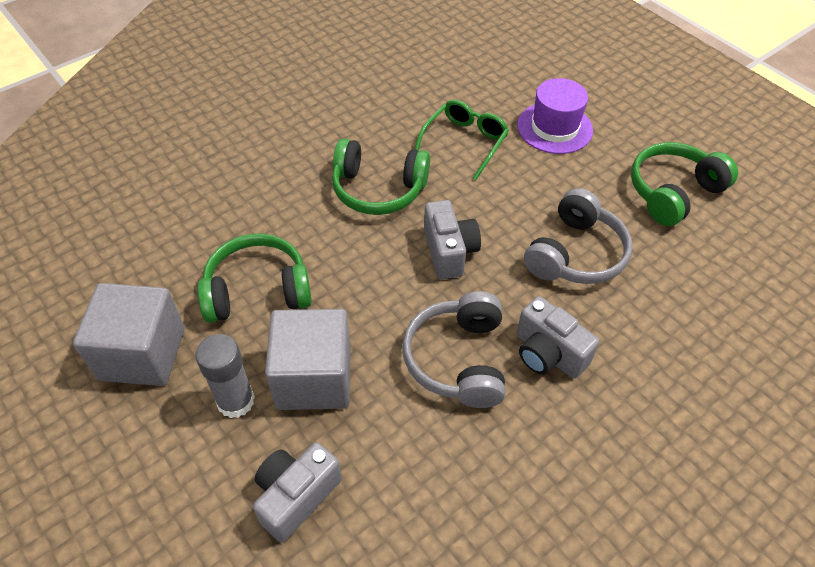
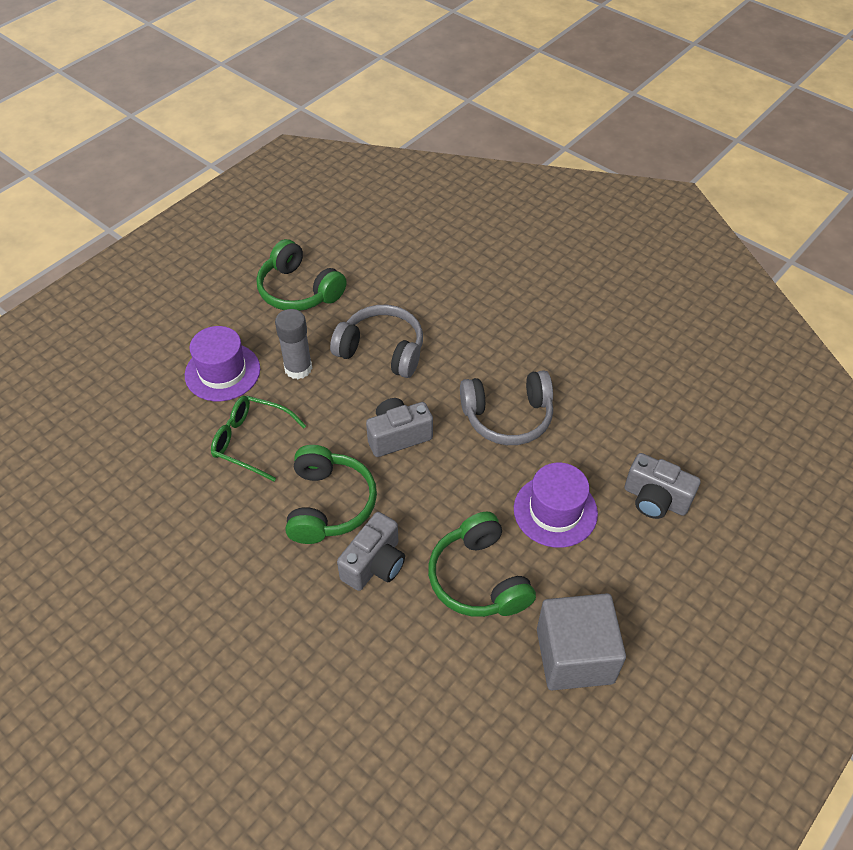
camera: 100 degrees left, 0 degrees up
(236, 401) = (595, 562): grey glue stick -> grey glue stick (298, 368)
(314, 378) = (555, 511): grey cube -> purple hat
(548, 353) = (485, 363): grey camera -> grey camera (374, 564)

